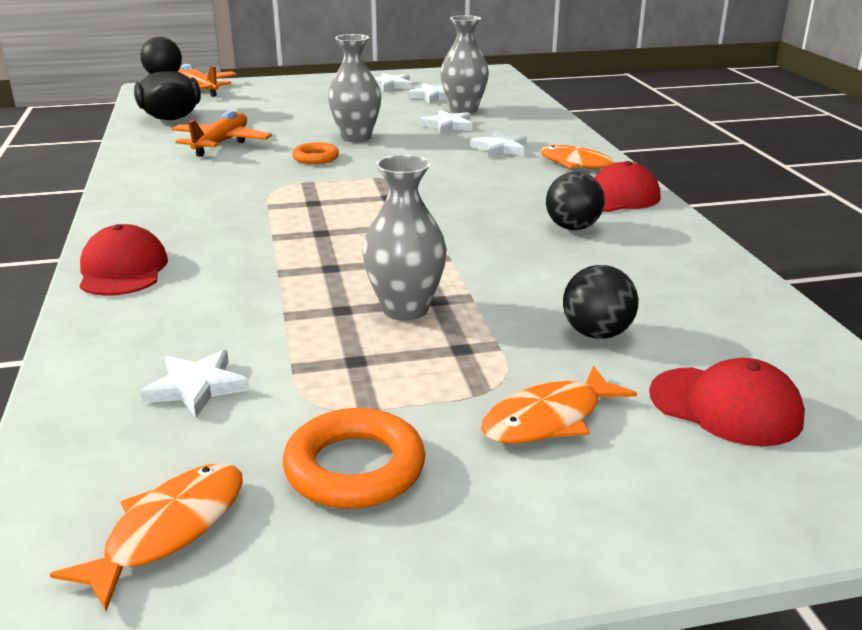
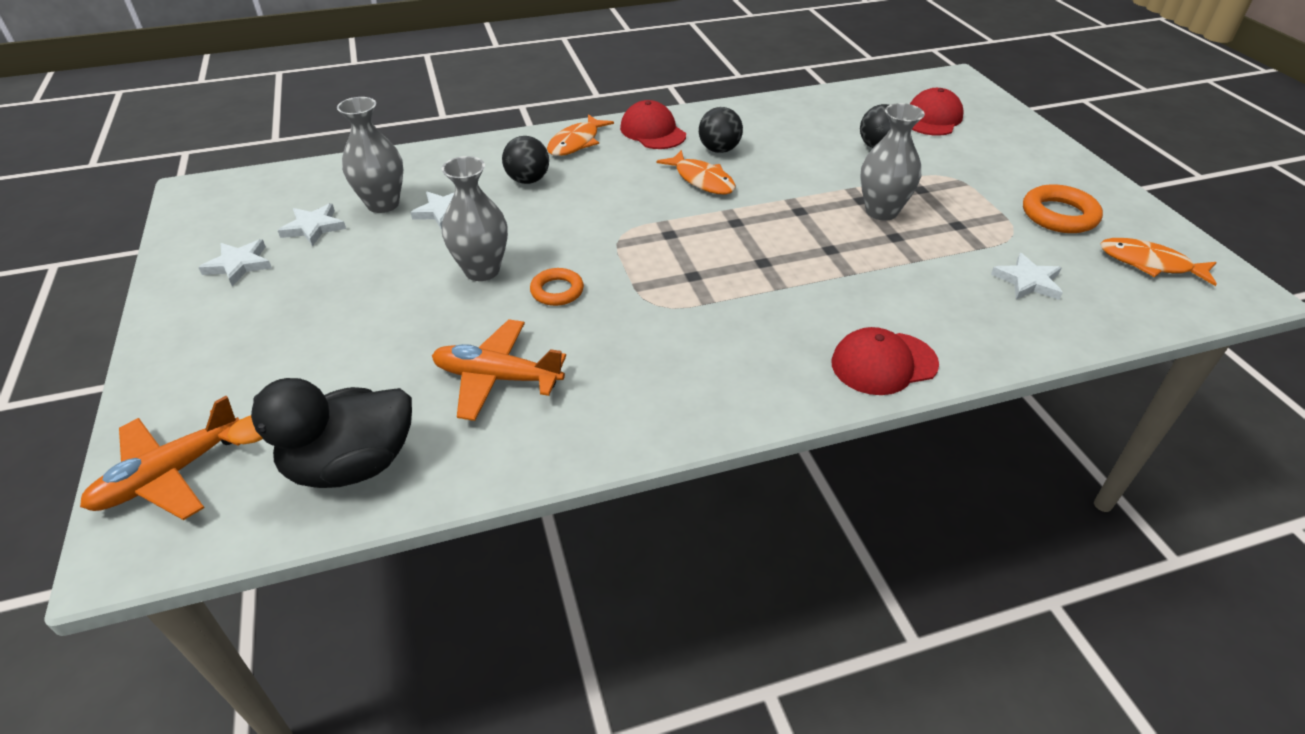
camera: 95 degrees left, 15 degrees up
(500, 148) = (528, 180): white star -> black ball
(549, 419) = (976, 163): orange fish -> orange fish (702, 180)

